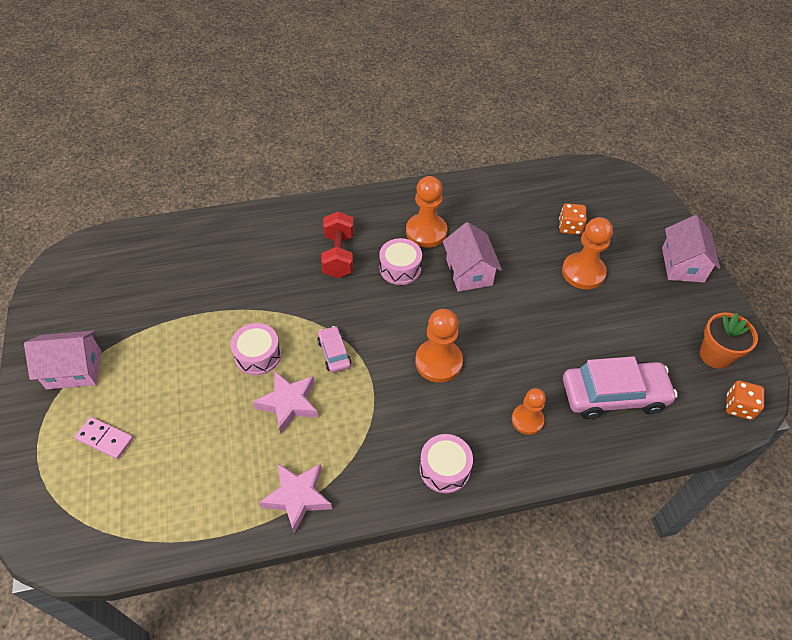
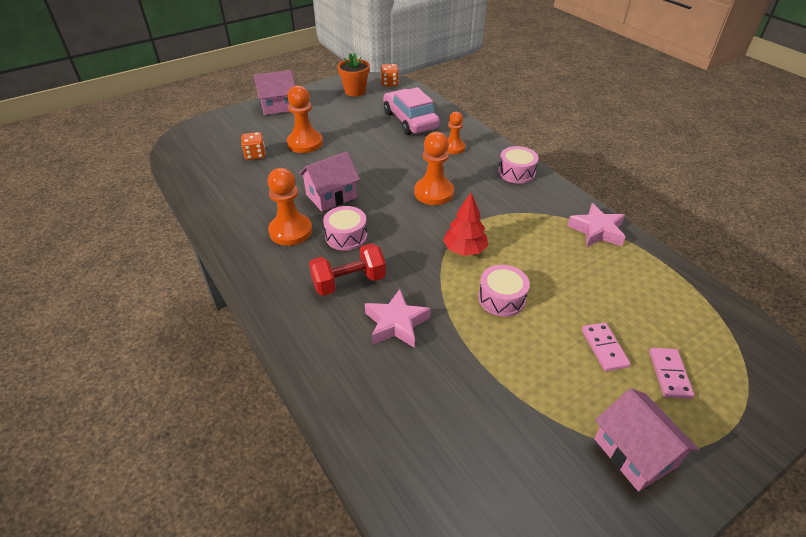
camera: 110 degrees left, 10 degrees down
(160, 405) = (604, 348): none -> pink domino
(288, 403) = (531, 261): pink star -> pink star (396, 323)
(334, 353) = (464, 250): pink car -> red tree

